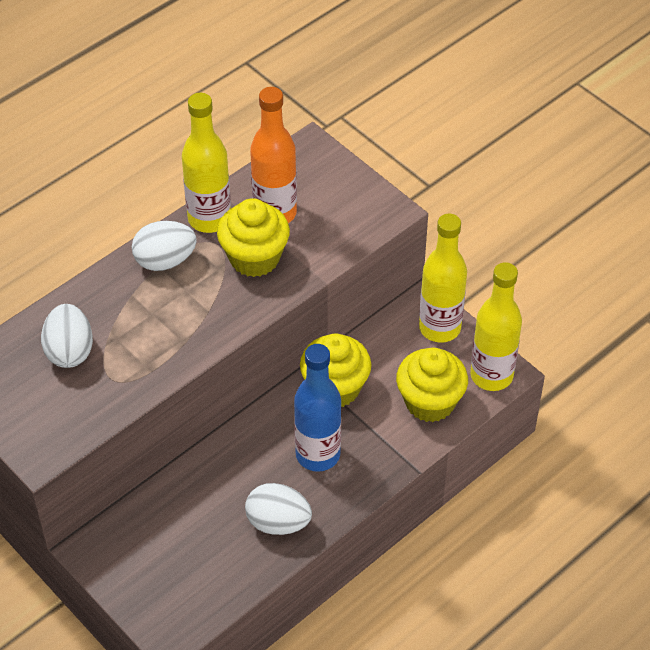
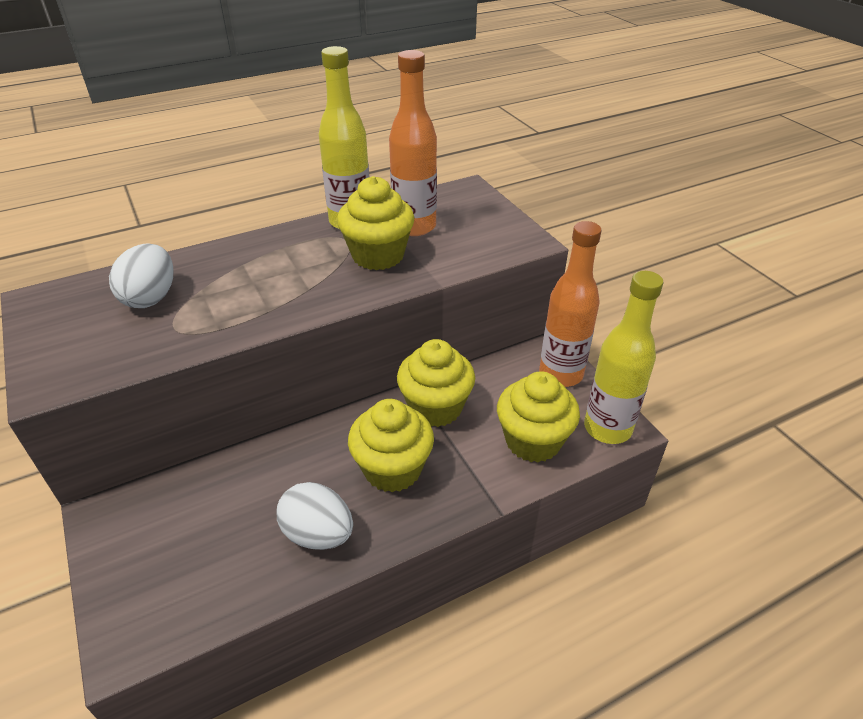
camera: 15 degrees right, 10 degrees down
(165, 261) = (291, 244): white egg -> none
(318, 455) = (392, 469): blue bottle -> yellow cupcake
(439, 328) = (560, 374): yellow bottle -> orange bottle

